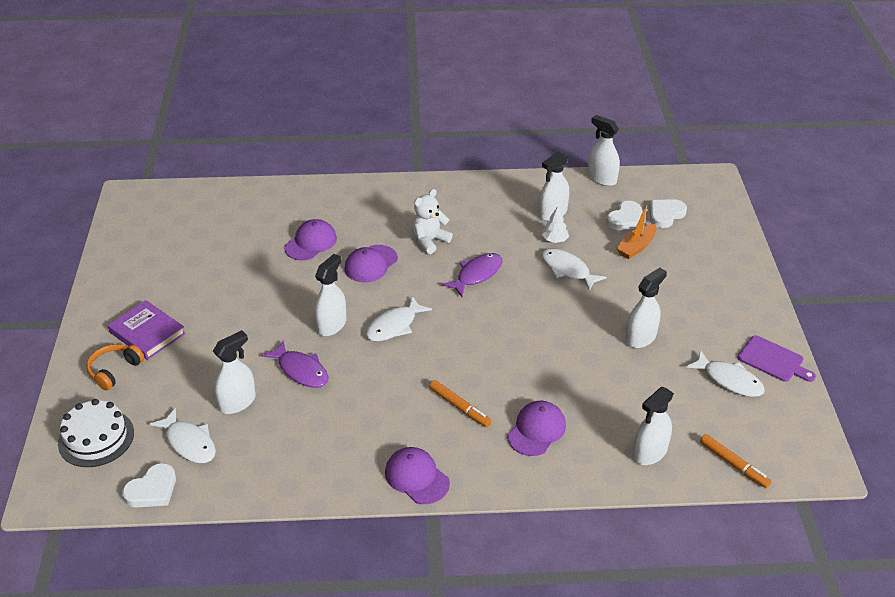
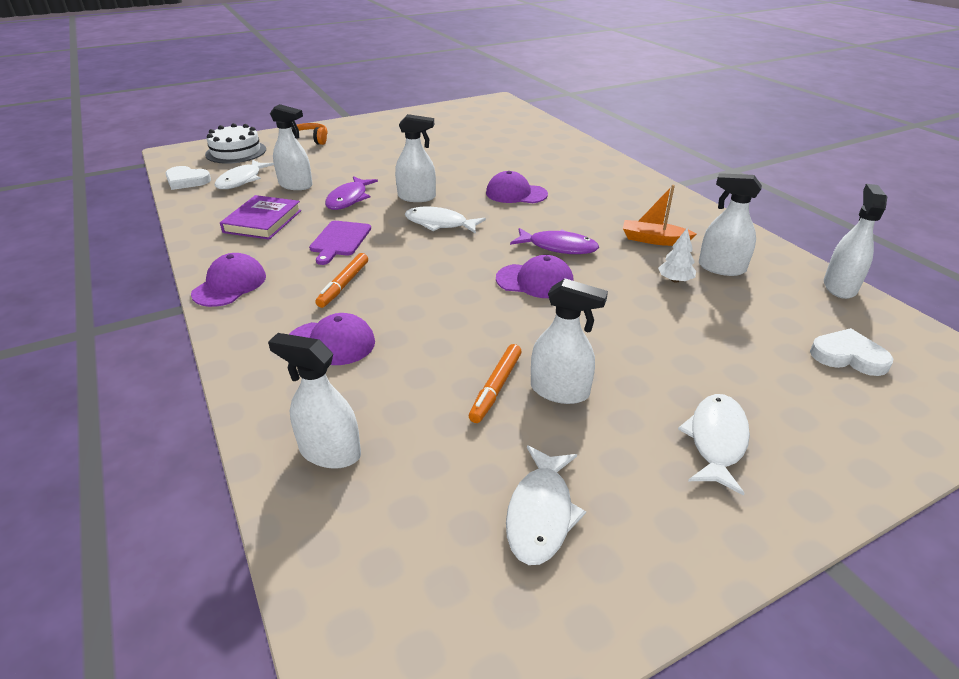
camera: 65 degrees right, 5 degrees down
(147, 333) = (355, 139): purple book -> purple book (263, 221)
(311, 243) = (516, 164): purple cap -> purple cap (535, 281)
(429, 241) = (581, 211): white teddy bear -> none
(567, 270) = (631, 301): white fish -> white fish (716, 440)
(626, 219) = (788, 324): white heart -> none
(636, 247) = (742, 345): orange boat -> orange boat (654, 240)
(733, 464) = (340, 564): orange marker -> orange marker (496, 388)
(773, 360) = (638, 568): purple cutting board -> purple cutting board (339, 240)

